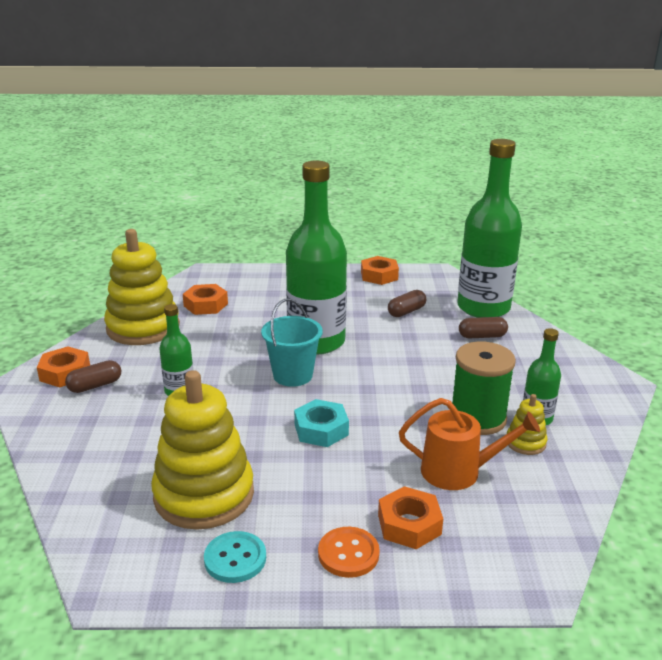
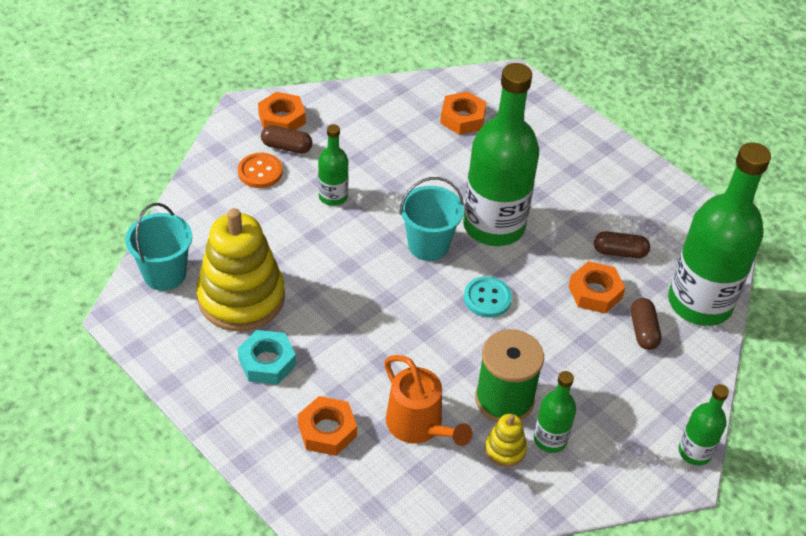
camera: 45 degrees right, 20 degrees up
(107, 528) = (164, 274): none -> turquoise bucket
(143, 327) = (385, 110): yellow stacking toy -> none
(235, 558) = (202, 358): turquoise button -> turquoise button (487, 298)
(321, 429) = (379, 310): turquoise nut -> turquoise nut (267, 362)
(348, 554) = (264, 414): orange button -> orange button (260, 172)
(379, 275) = (662, 191): orange nut -> orange nut (595, 292)
(482, 336) = (643, 331): brown capsule -> brown capsule turned 45 degrees clockwise
(604, 369) = (694, 452): none -> green bottle

